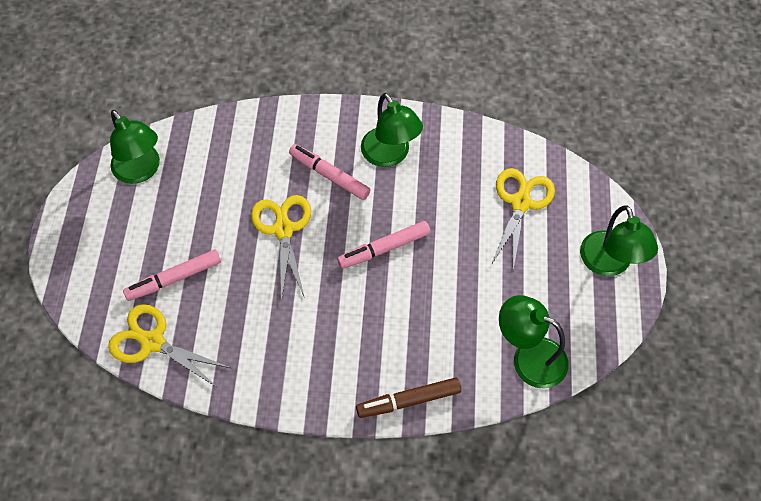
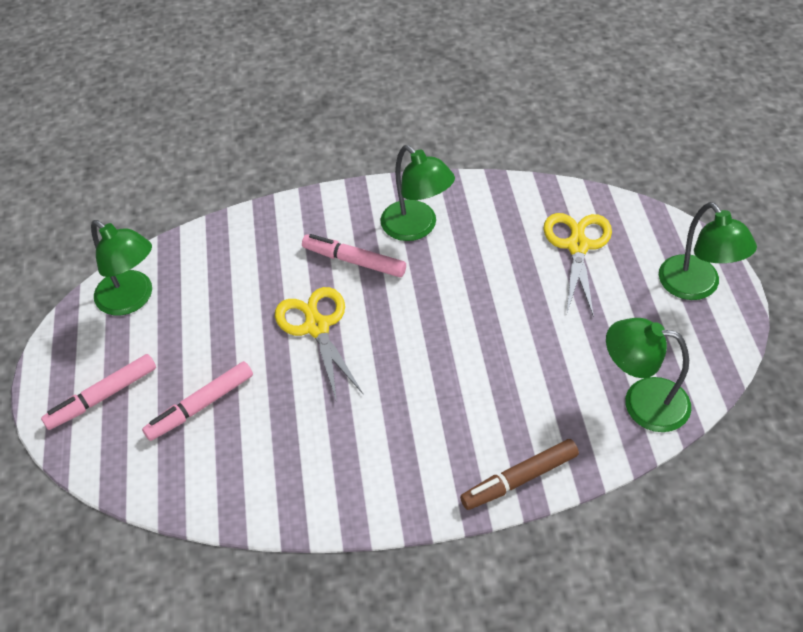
camera: 10 degrees left, 10 degrees down
(152, 342) = (191, 482): yellow scissors -> none
(384, 248) = (439, 323): pink marker -> pink marker (102, 397)

